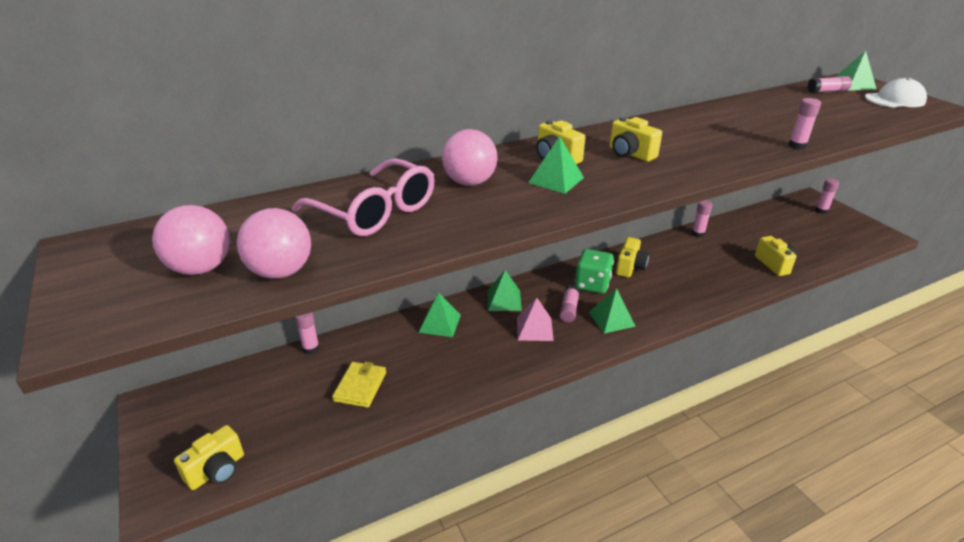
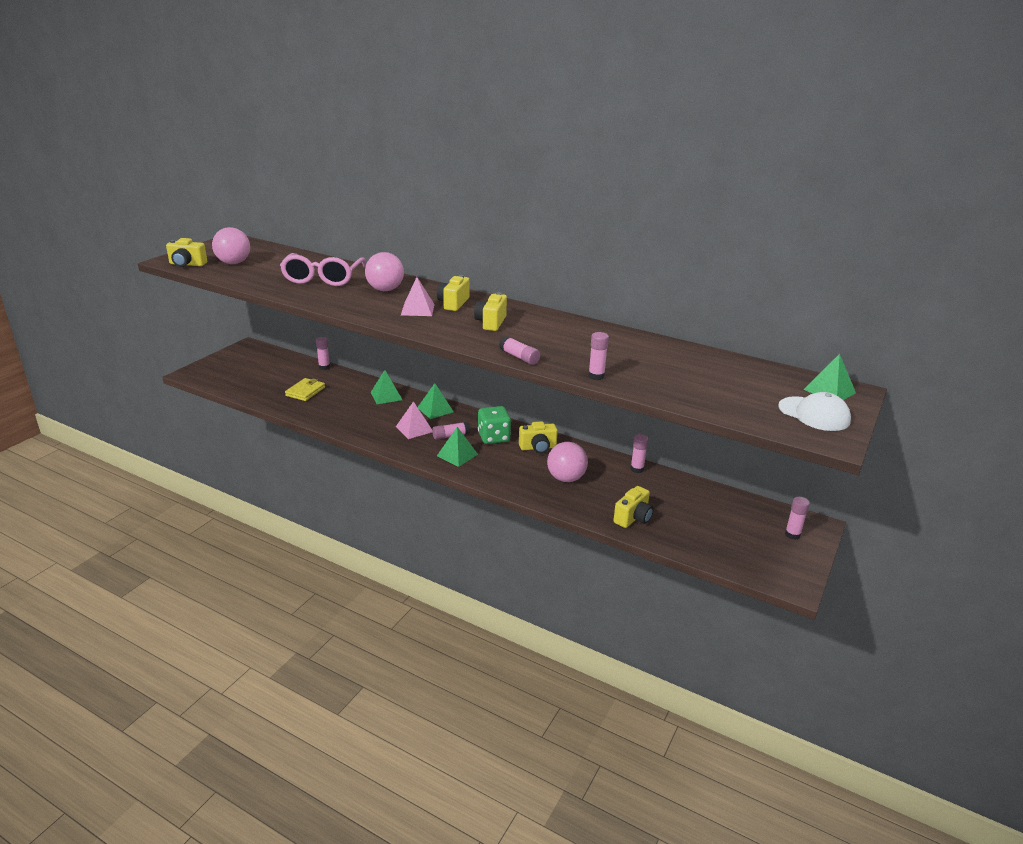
camera: 55 degrees right, 5 degrees down
(217, 470) = (217, 378): yellow camera -> yellow camera (187, 264)
(281, 272) = (244, 277): pink ball -> pink ball (566, 478)
(360, 386) = (305, 391): yellow wallet -> yellow wallet turned 45 degrees counterclockwise
(556, 180) = (417, 309): green pyramid -> pink pyramid
(827, 91) = (780, 380): pink glue stick -> pink glue stick (519, 357)

